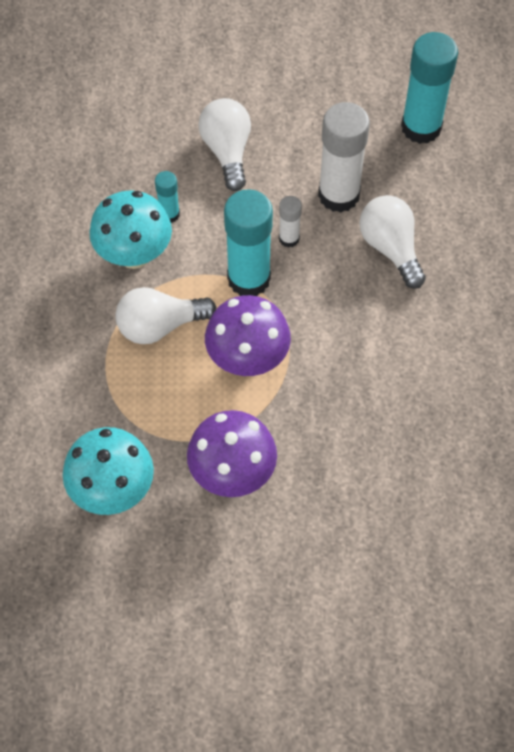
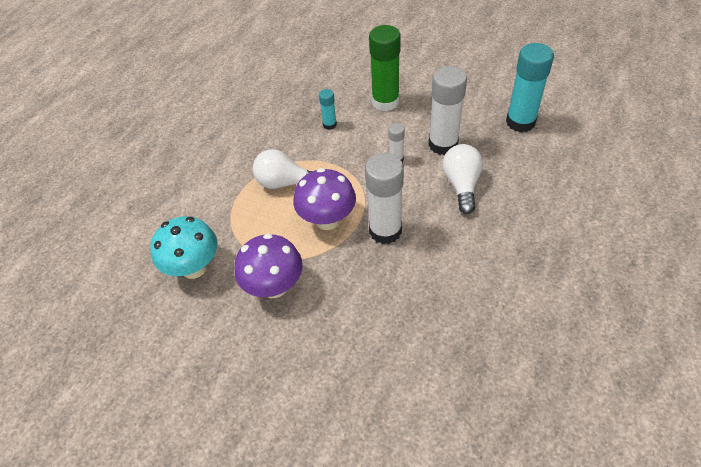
camera: 30 degrees right, 10 degrees down
(134, 254) = (295, 139): turquoise mushroom -> none
(227, 151) = (385, 102): white light bulb -> green glue stick
(249, 279) = (356, 174): turquoise glue stick -> none
(328, 346) = (385, 230): none -> white glue stick

